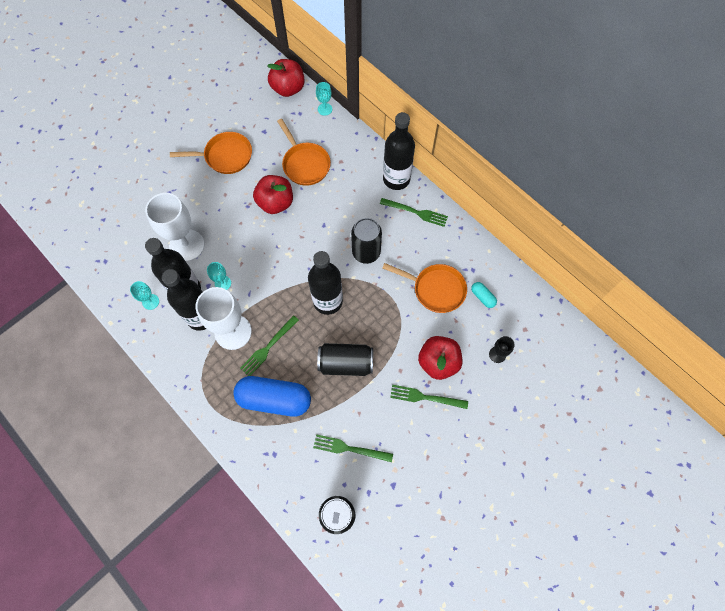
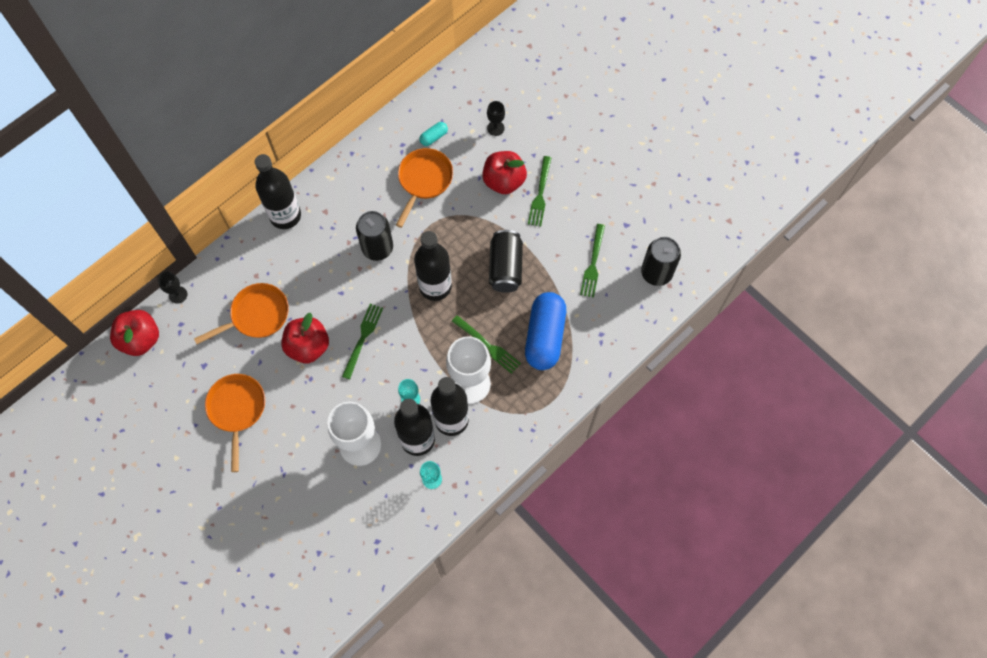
camera: 90 degrees left, 0 degrees up
(325, 109) = (178, 295): turquoise goblet -> black goblet
(416, 212) = (330, 196): green fork -> green fork (363, 337)

